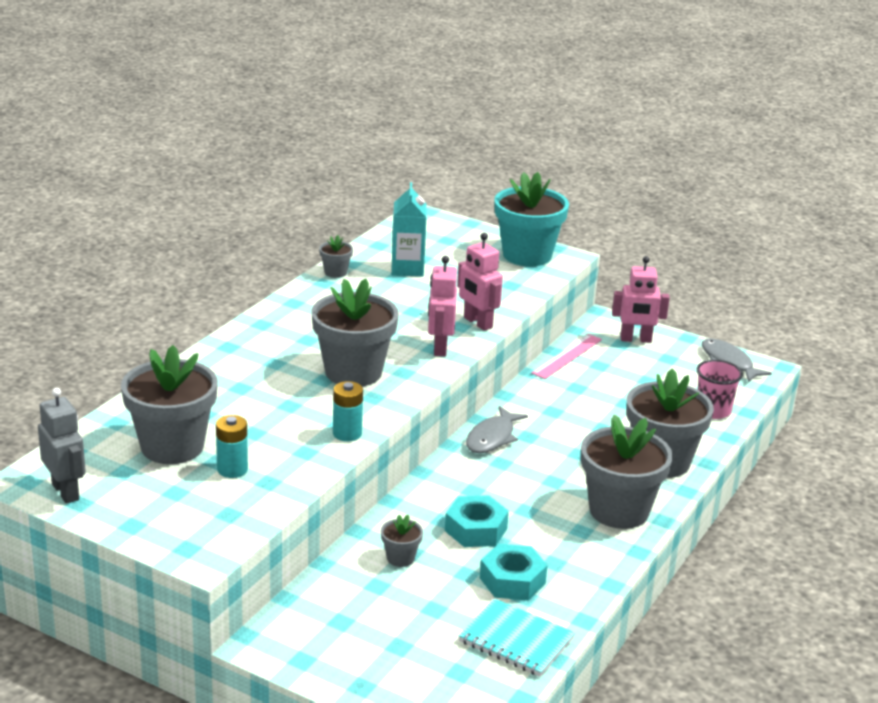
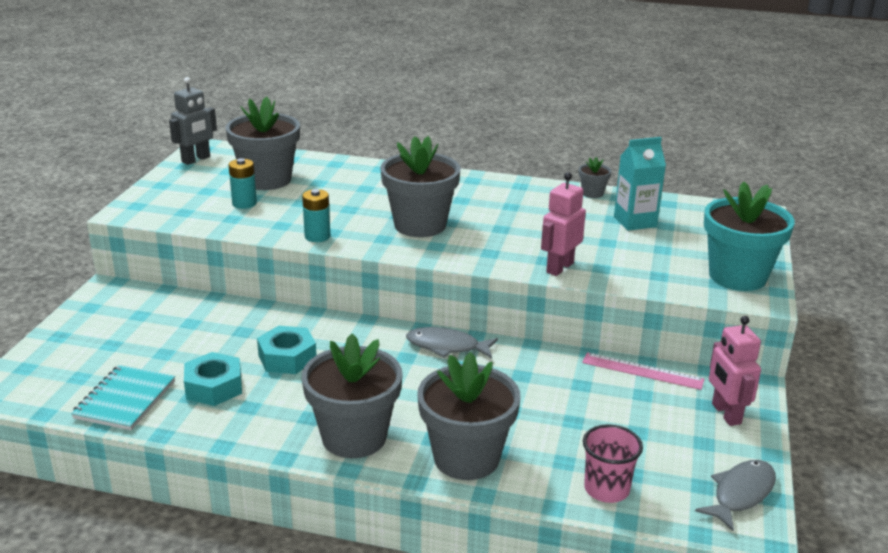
camera: 75 degrees right, 0 degrees up
(400, 558) = (232, 327): grey flower pot -> none
(440, 348) = (494, 256): pink robot -> none

